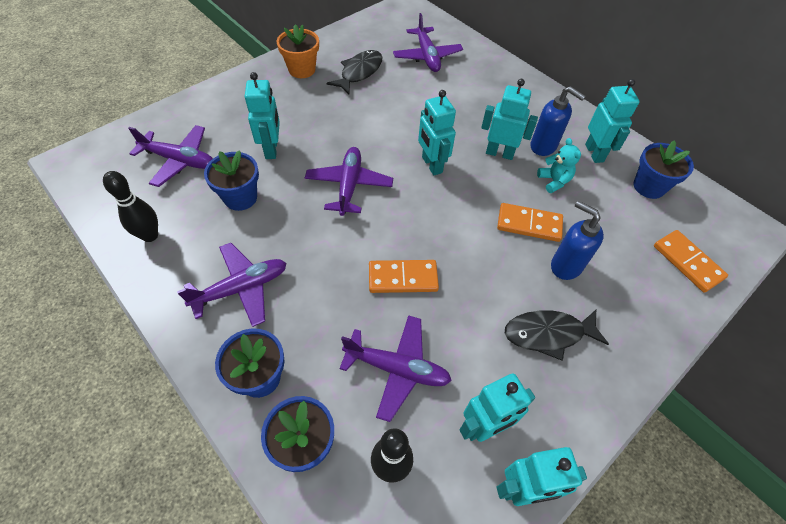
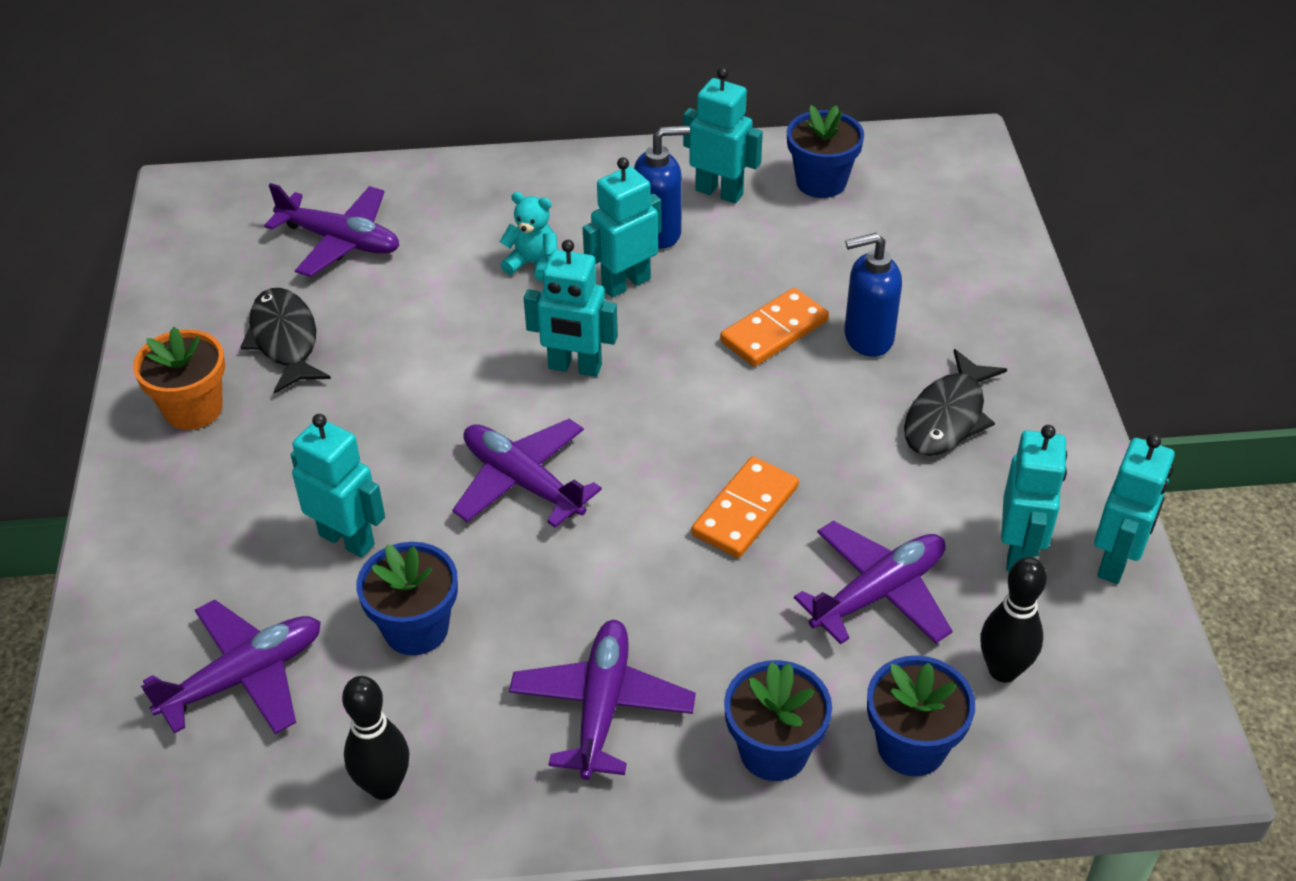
camera: 50 degrees left, 10 degrees down
(554, 181) = (727, 262): turquoise teddy bear -> turquoise teddy bear (533, 264)
(687, 262) = (956, 229): orange domino -> none

